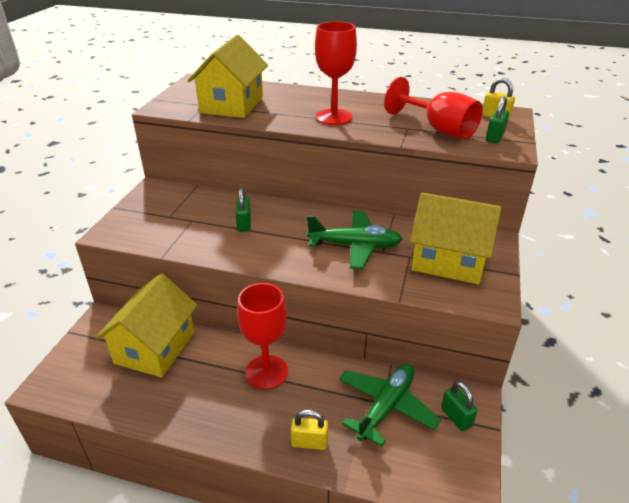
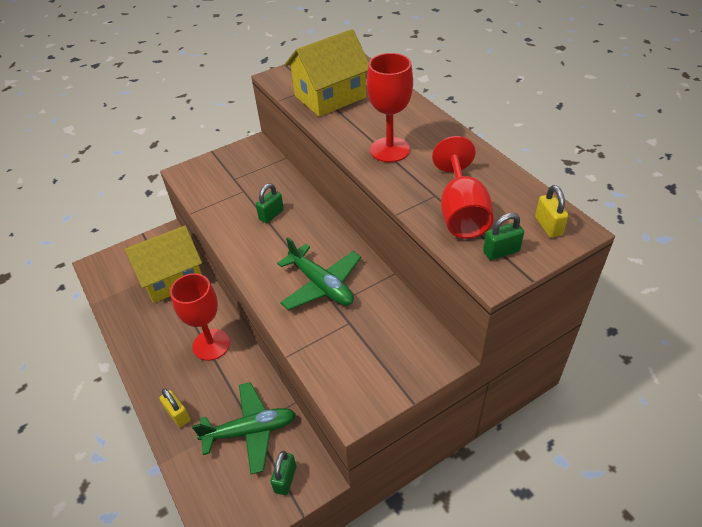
camera: 45 degrees right, 10 degrees up
(448, 260) = (374, 348): yellow house -> none

